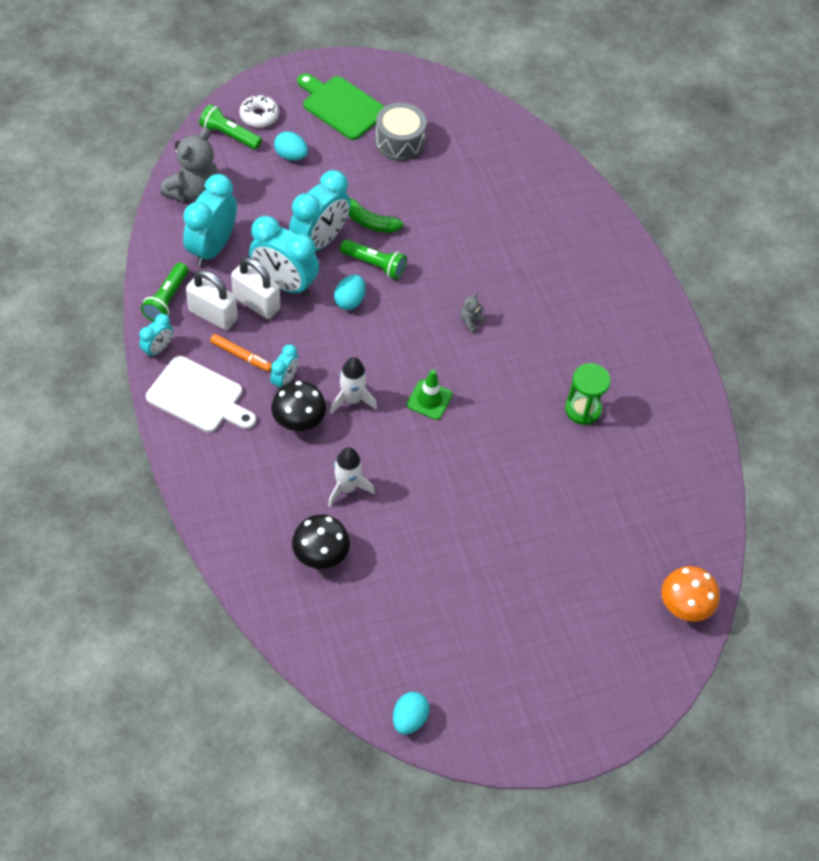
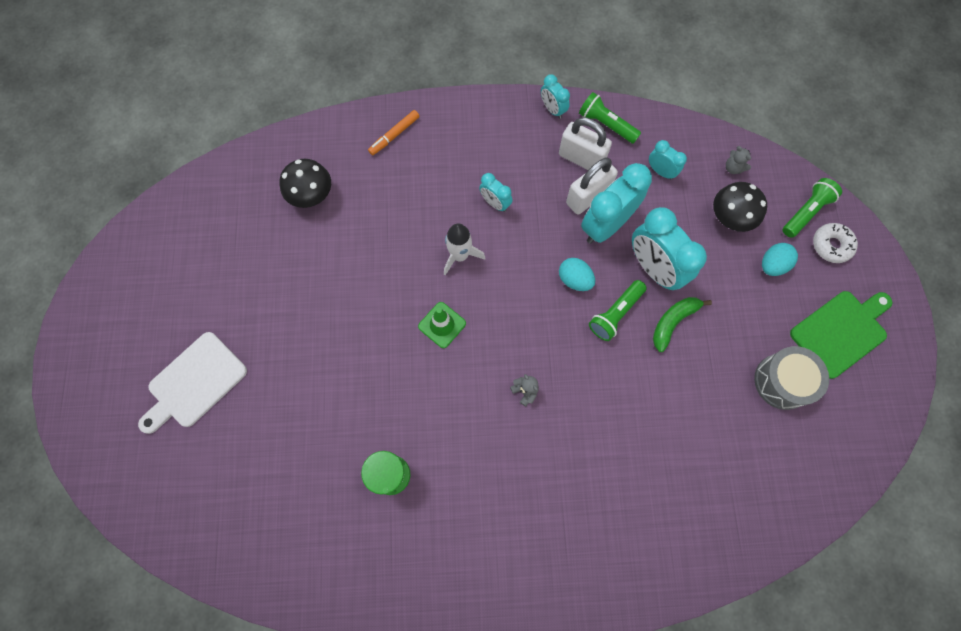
camera: 110 degrees right, 15 degrees up
(194, 191) = (733, 168): grey teddy bear -> grey teddy bear, size x0.42
(198, 397) = (494, 132): white cutting board -> white cutting board (194, 382)
(212, 248) = (660, 171): turquoise clock -> turquoise clock, size x0.51
(213, 315) = (581, 158): white padlock -> white padlock turned 75 degrees clockwise
(241, 356) = (530, 173): orange marker -> orange marker (394, 135)
(299, 421) = (449, 206): black mushroom -> black mushroom (730, 218)
(347, 488) = (369, 230): white rocket -> none
(409, 719) = (143, 229): turquoise egg -> none
(684, 606) = (147, 502): orange mushroom -> none

